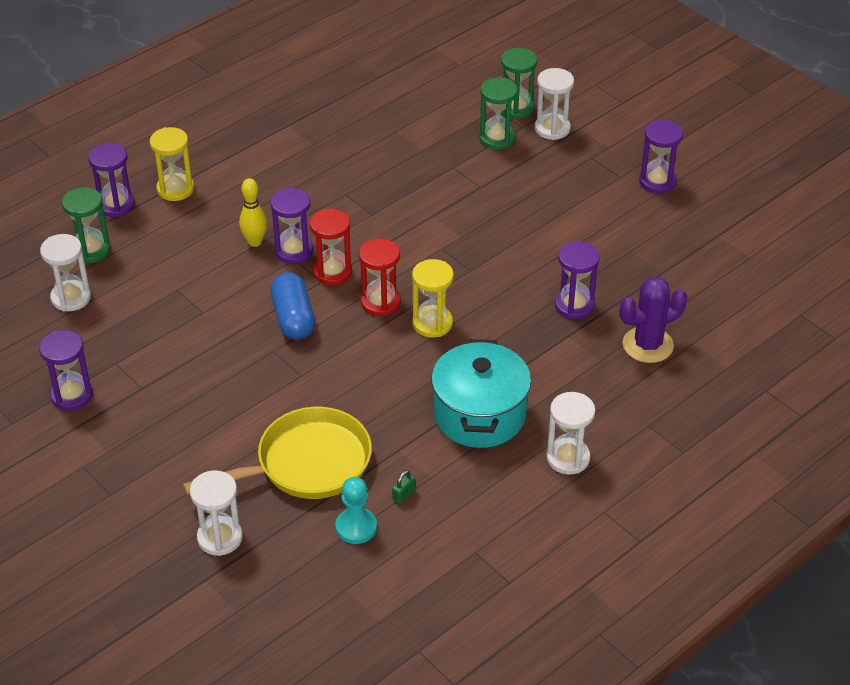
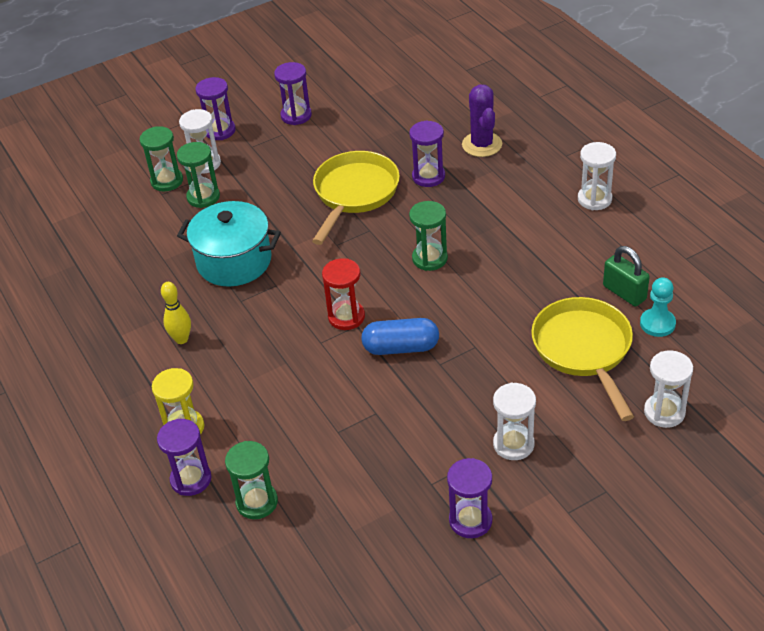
camera: 75 degrees left, 0 degrees up
(71, 298) = (326, 521): white hourglass -> white hourglass (513, 444)
(255, 242) = (287, 369): yellow bowling pin -> yellow bowling pin (181, 339)
(294, 251) = (309, 342): purple hourglass -> purple hourglass (220, 131)
(380, 302) = (395, 288): red hourglass -> none
(403, 495) = (624, 293): green padlock -> green padlock, size x2.09
(432, 323) = (429, 258): yellow hourglass -> green hourglass
(480, 415) = (542, 241): turquoise pot -> turquoise pot (234, 261)
(529, 249) = (354, 193): none -> yellow pan

